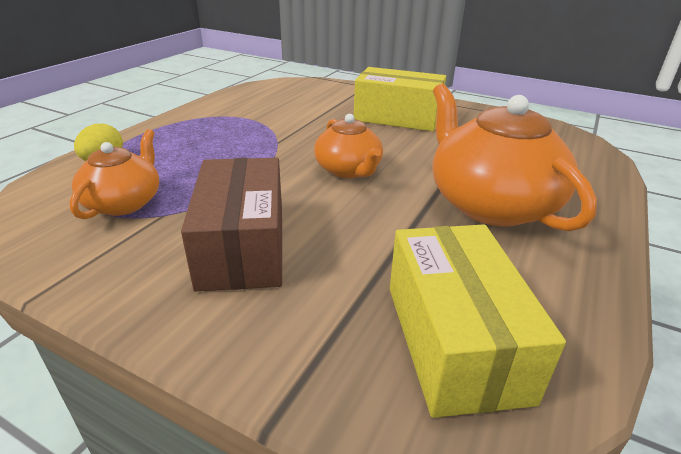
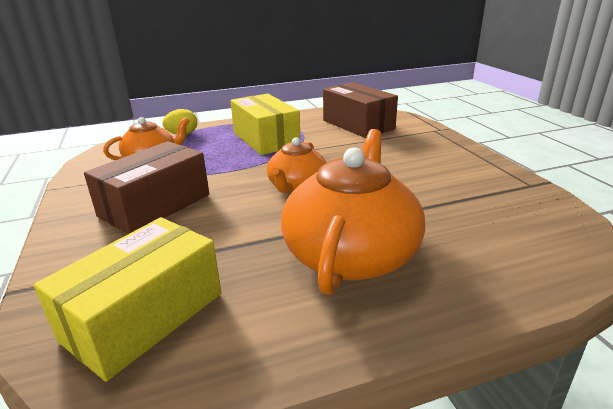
camera: 45 degrees right, 5 degrees down
(291, 98) = (358, 124): none -> brown box
(397, 117) = (415, 161): yellow box -> yellow box (265, 139)

